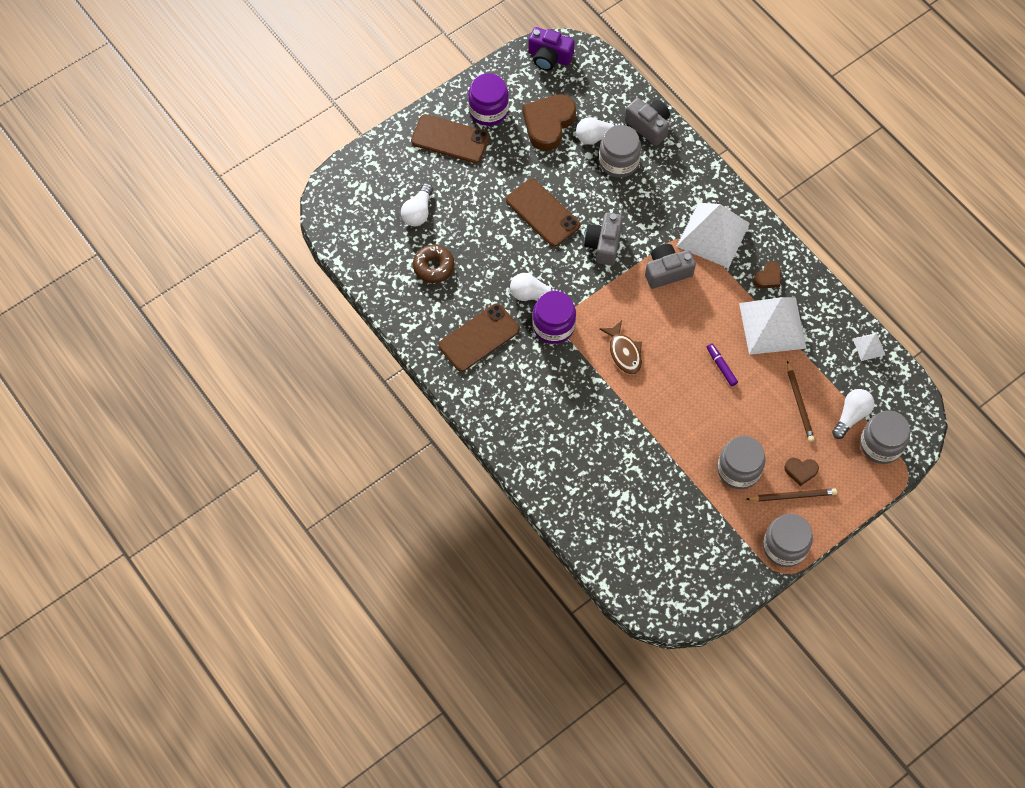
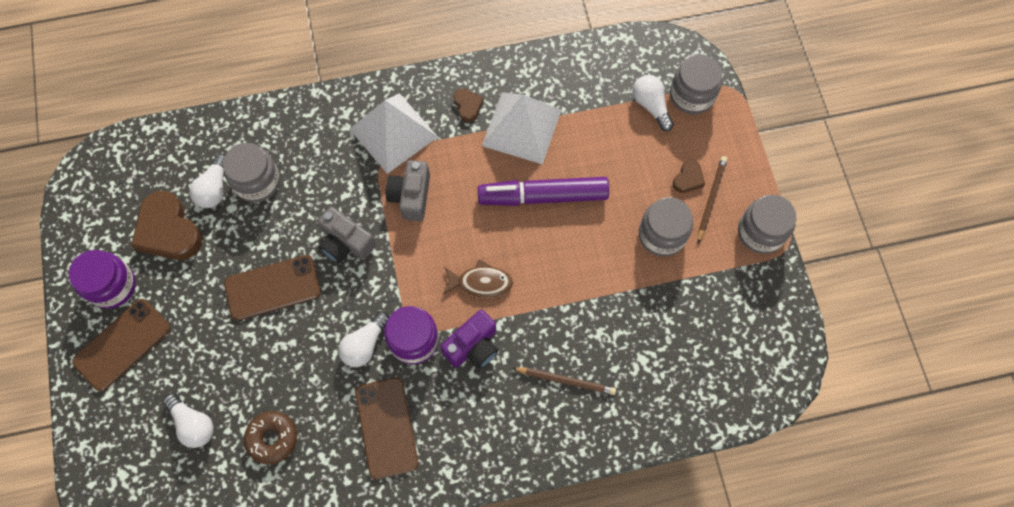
camera: 65 degrees left, 5 degrees up
(549, 57) = (87, 191): purple camera -> purple camera (473, 346)
(648, 126) = (233, 133): grey camera -> none
(721, 366) = (543, 196): purple marker -> purple marker, size x2.37
(799, 403) = (616, 144): brown pencil -> brown pencil (565, 380)
(869, 346) = (586, 55): white pyramid -> none

